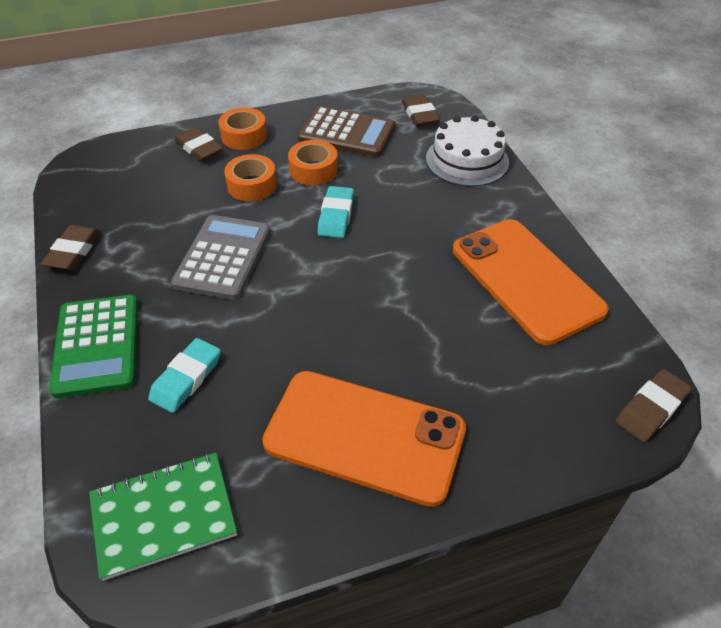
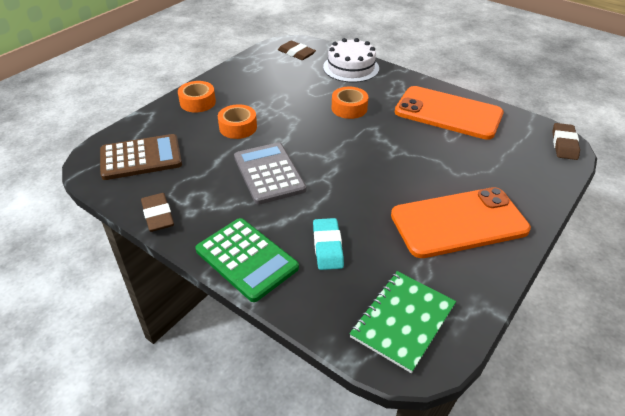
camera: 35 degrees left, 5 degrees down
(199, 148) = (174, 120): brown eraser -> none
(313, 170) = (267, 104): orange tape -> orange tape (349, 108)
(336, 215) = (311, 123): turquoise eraser -> none
(347, 133) = (264, 77): brown calculator -> brown calculator (141, 158)

